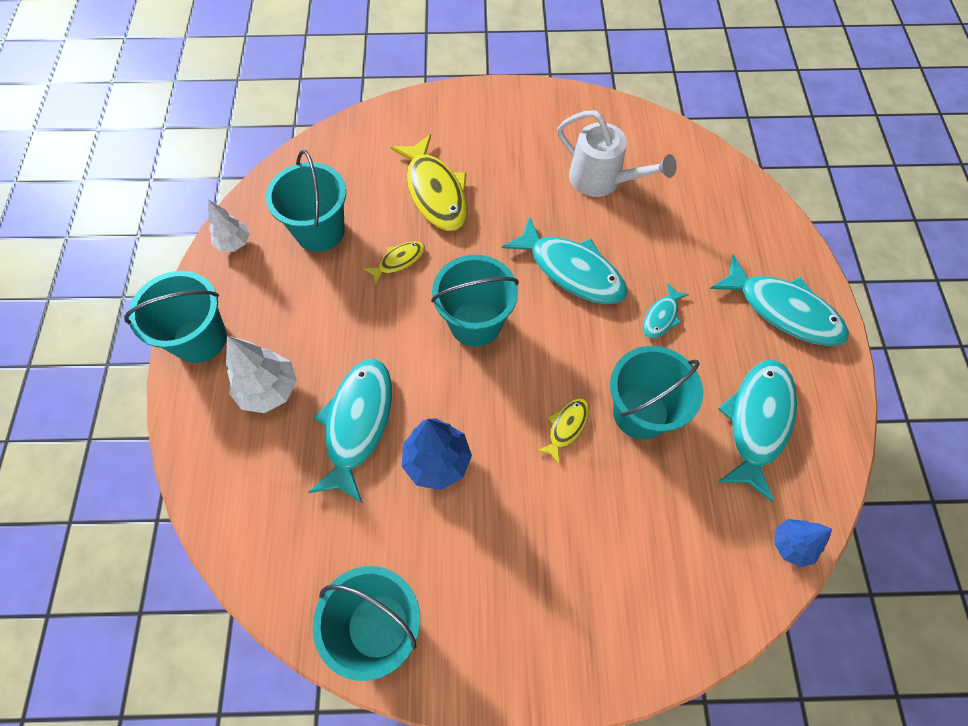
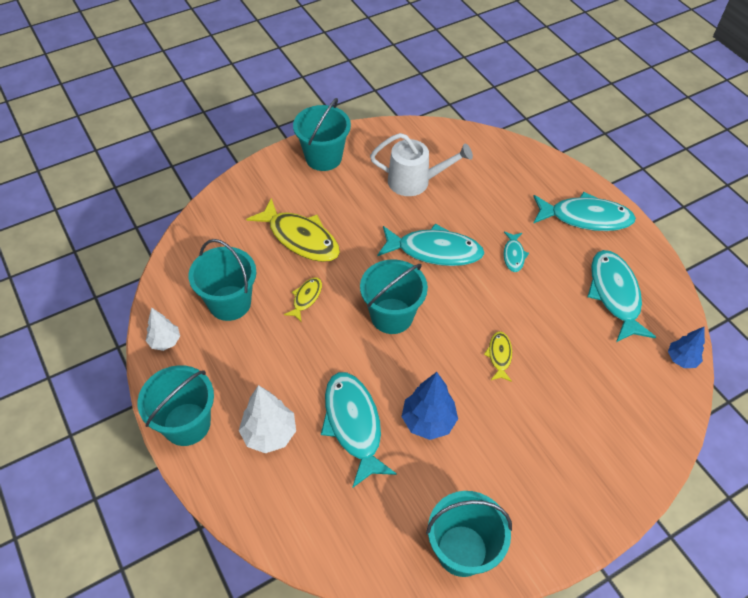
camera: 30 degrees left, 10 degrees down
(640, 413) = (540, 323): turquoise bucket -> turquoise bucket (323, 157)

